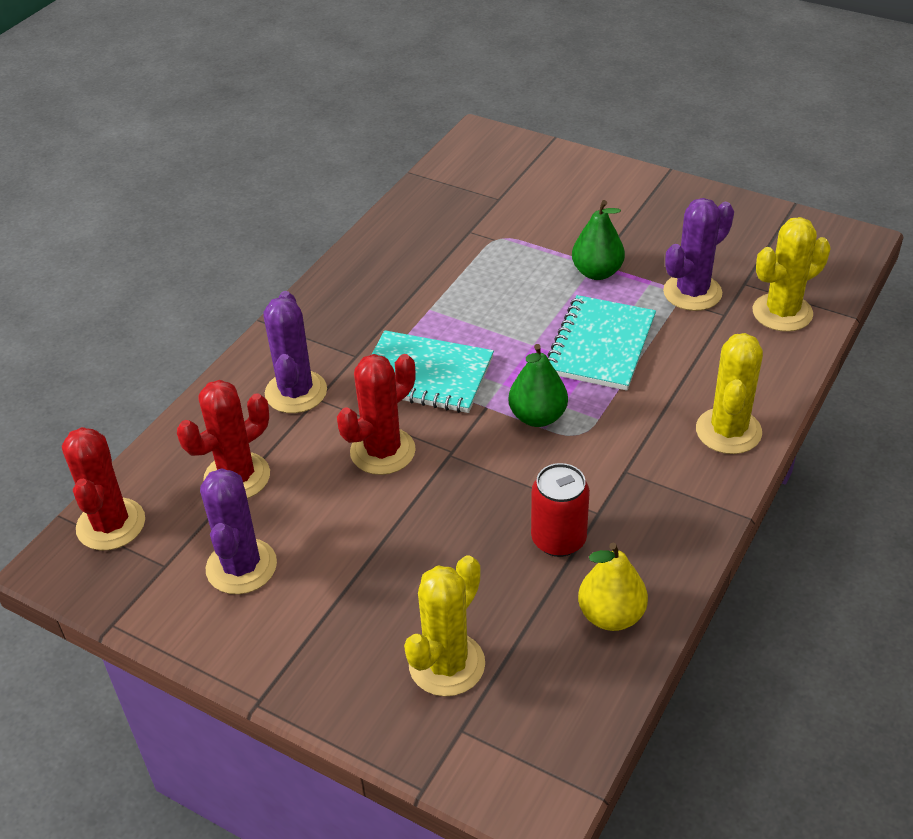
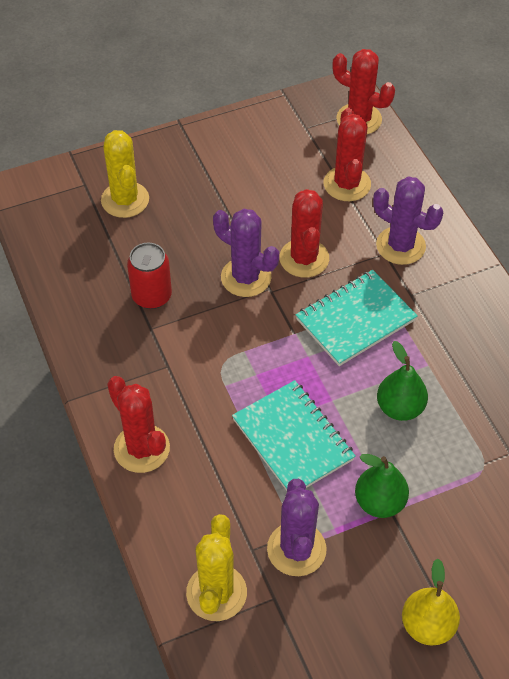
camera: 125 degrees right, 10 degrees up
(241, 566) = (274, 155): purple cactus -> purple cactus (246, 277)
(538, 417) = (258, 353): green pear -> green pear (399, 408)
(611, 615) = (79, 283): yellow pear -> yellow pear (427, 625)
(728, 431) = (141, 448): yellow cactus -> red cactus

